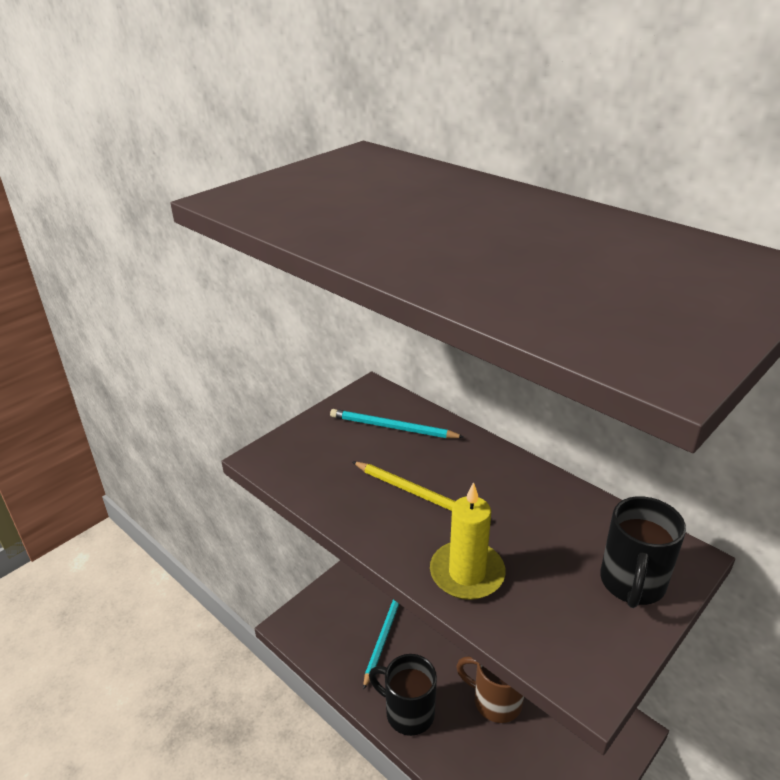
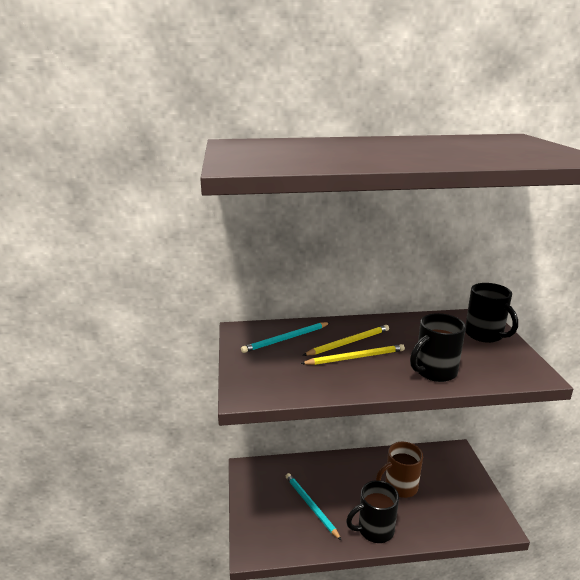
camera: 50 degrees left, 10 degrees down
(444, 473) = (348, 342): none -> yellow pencil
(467, 573) = (434, 372): yellow candle -> black mug

